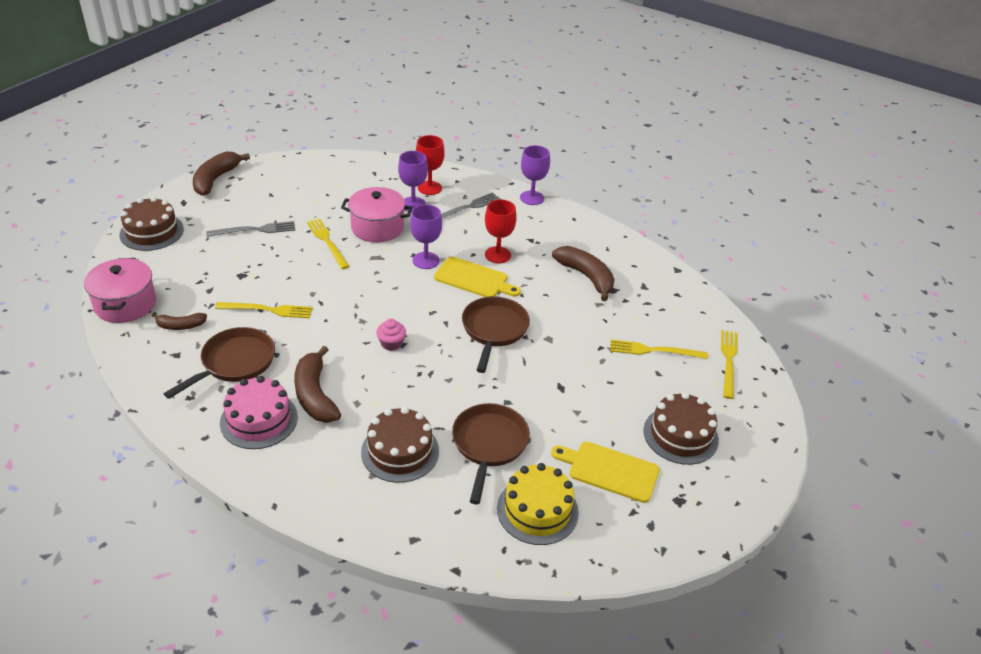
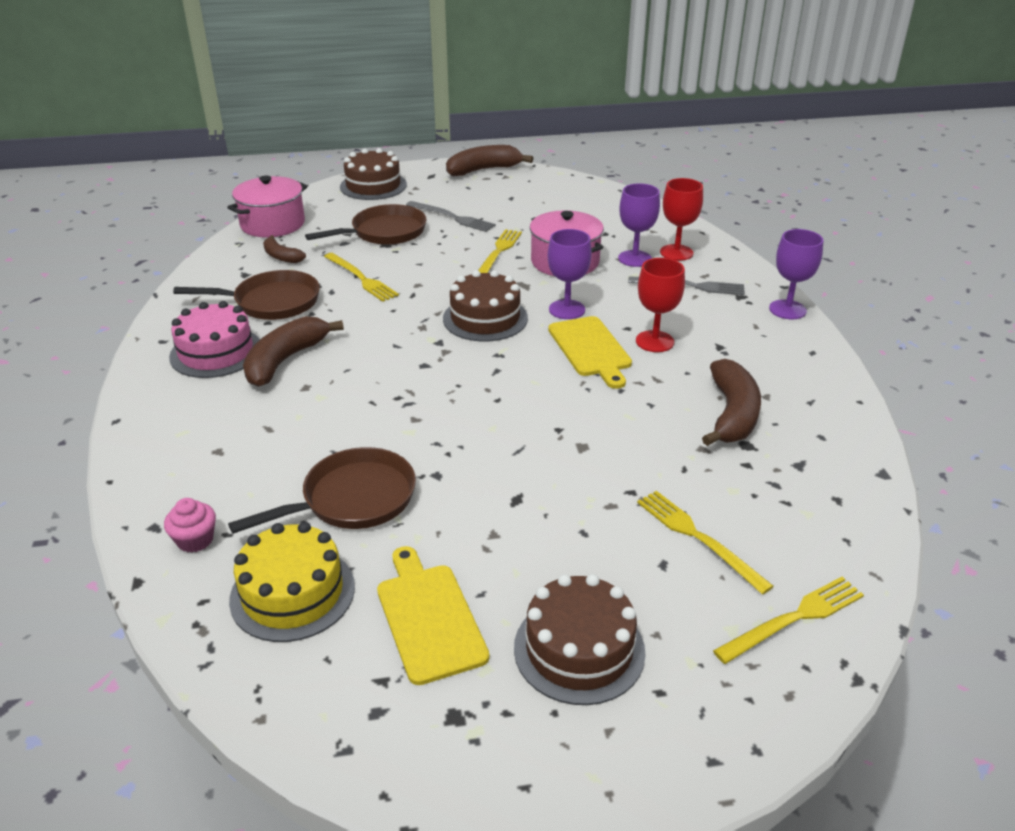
camera: 50 degrees right, 5 degrees down
(391, 343) = (415, 359): pink cupcake -> pink cupcake (195, 540)
(400, 451) = (270, 448): brown cake -> brown cake (485, 318)
(494, 330) = (534, 404): brown pan -> brown pan (384, 232)

